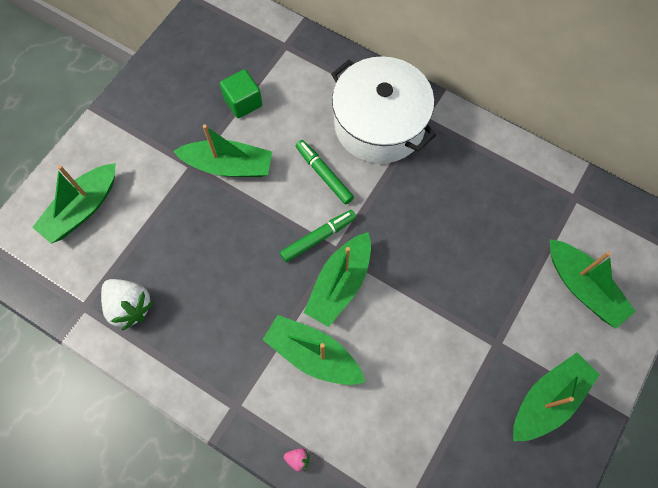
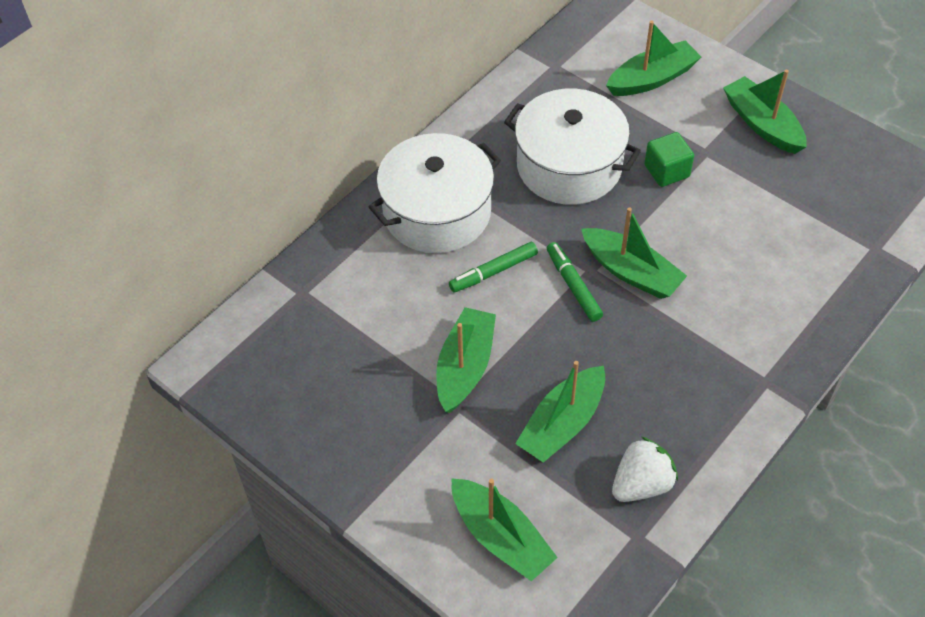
camera: 80 degrees left, 15 degrees down
(243, 102) = (376, 344): green cube -> green cube (666, 171)
(298, 459) = (821, 329): pink strawberry -> none
(313, 355) = (710, 305): green boat -> green boat (562, 424)
(452, 222) = (569, 166): none -> white pot

